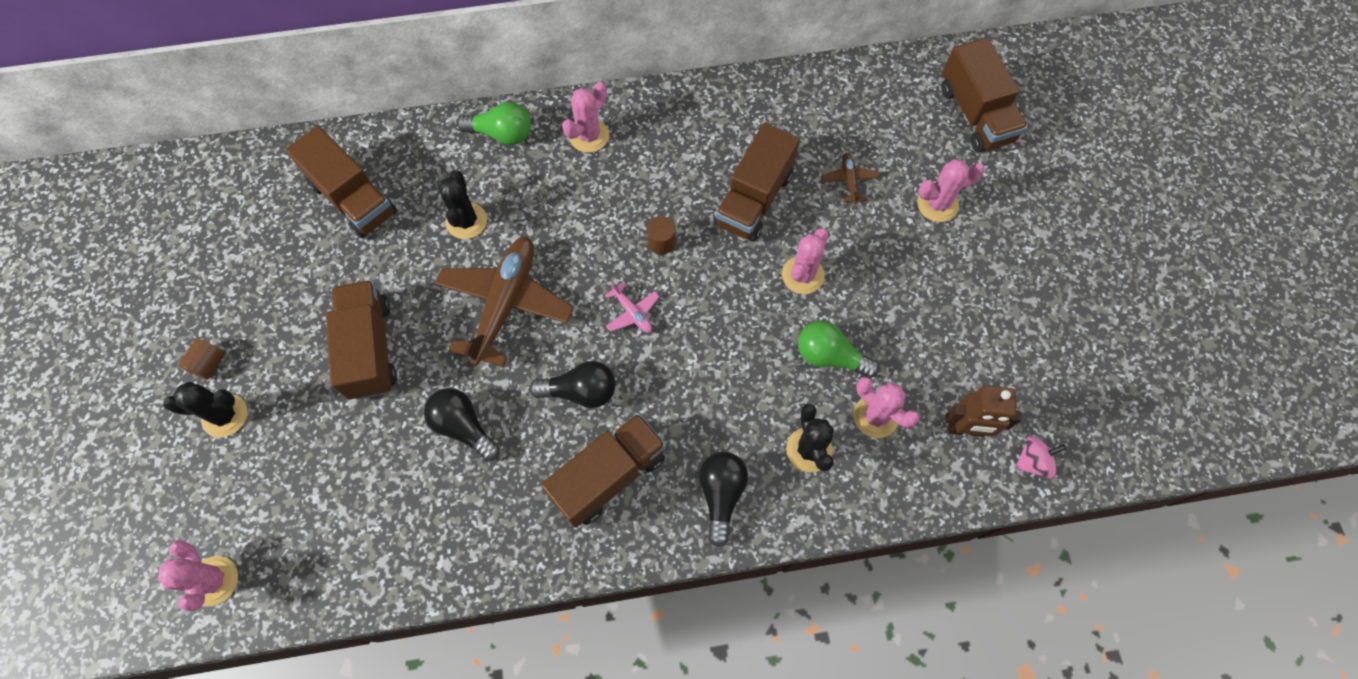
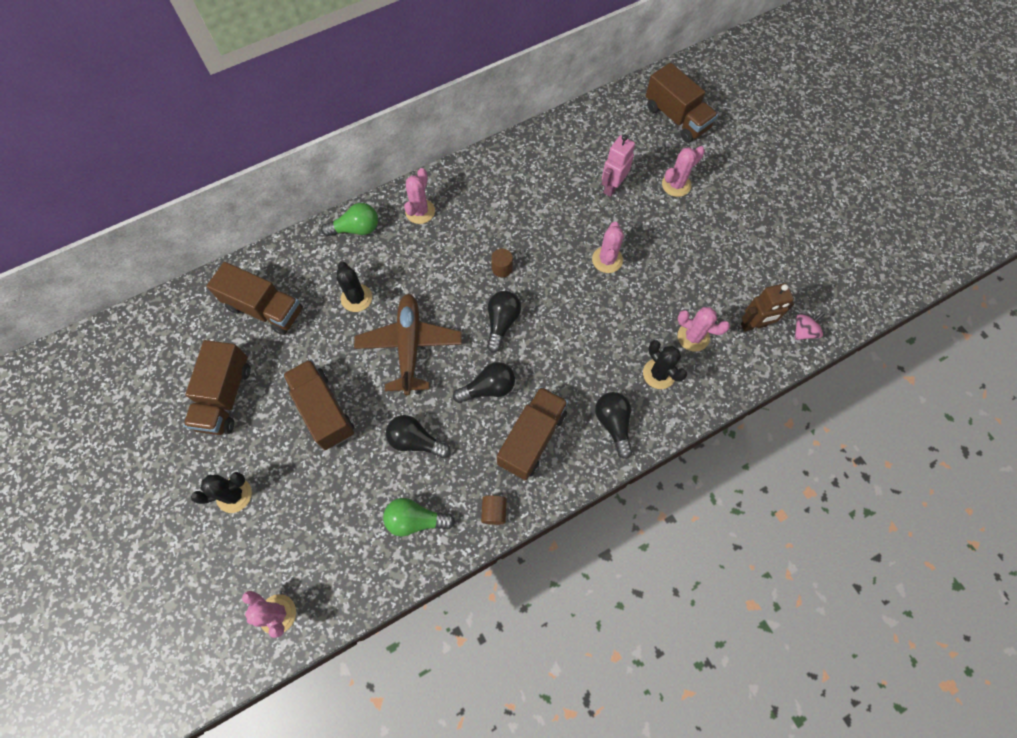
camera: 20 degrees left, 0 degrees up
(209, 364) = (206, 462): brown cylinder -> brown cylinder (494, 512)
(632, 312) = (502, 323): pink plane -> black light bulb
(754, 199) = (553, 219): brown truck -> brown truck (225, 396)
(829, 356) = (647, 308): green light bulb -> green light bulb (415, 520)
(849, 181) = (612, 187): brown plane -> pink robot

